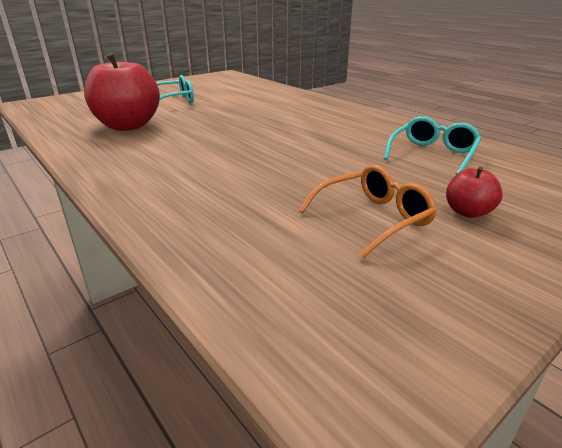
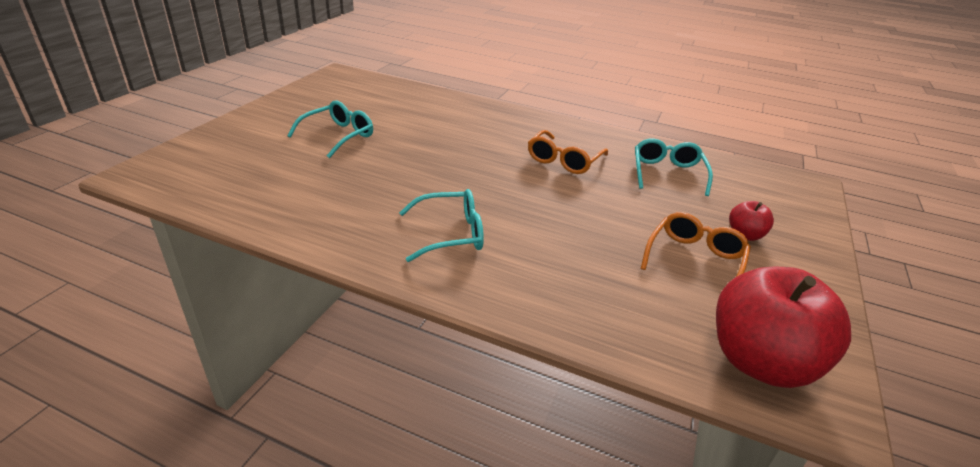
camera: 30 degrees left, 5 degrees up
(128, 126) = (341, 191): red apple -> red apple (760, 361)
(165, 159) = (450, 234): none -> turquoise glasses
(333, 133) = (564, 160): none -> orange glasses

